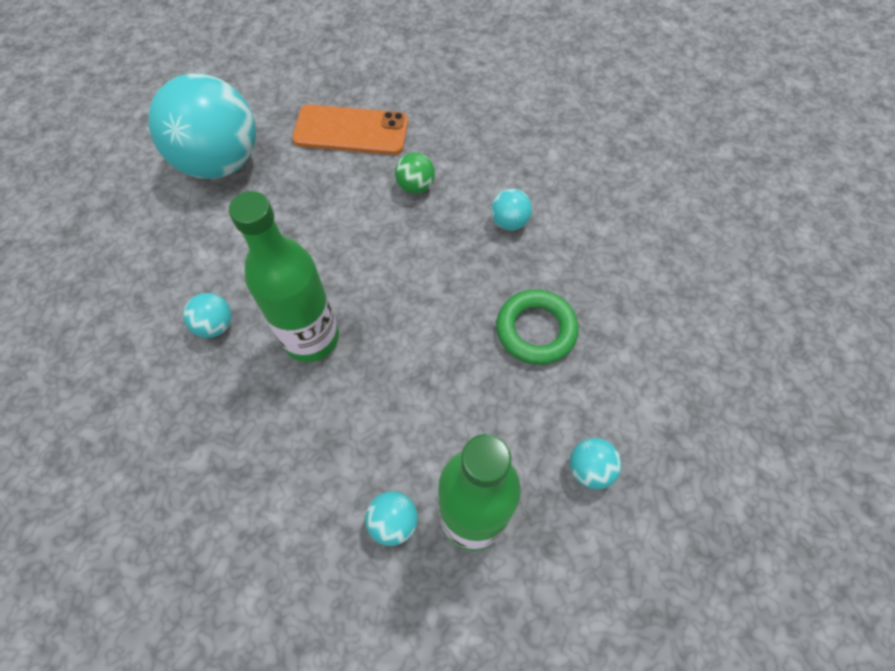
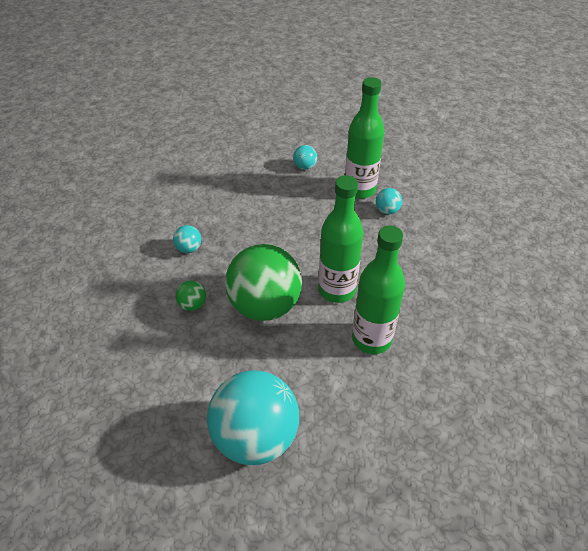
camera: 125 degrees left, 15 degrees down
(215, 325) = (371, 339): turquoise ball -> green bottle
(351, 131) = (166, 371): orange phone -> none
(355, 250) = (265, 306): none -> green ball
(536, 330) = (252, 209): green ring -> none

